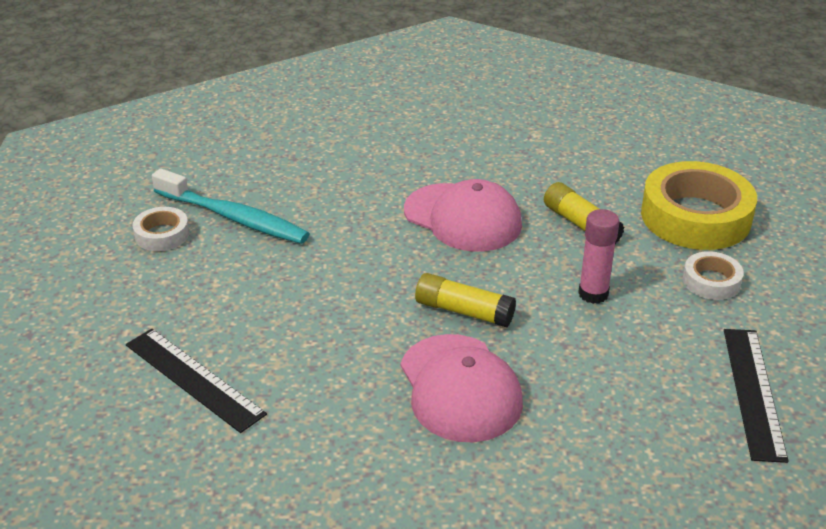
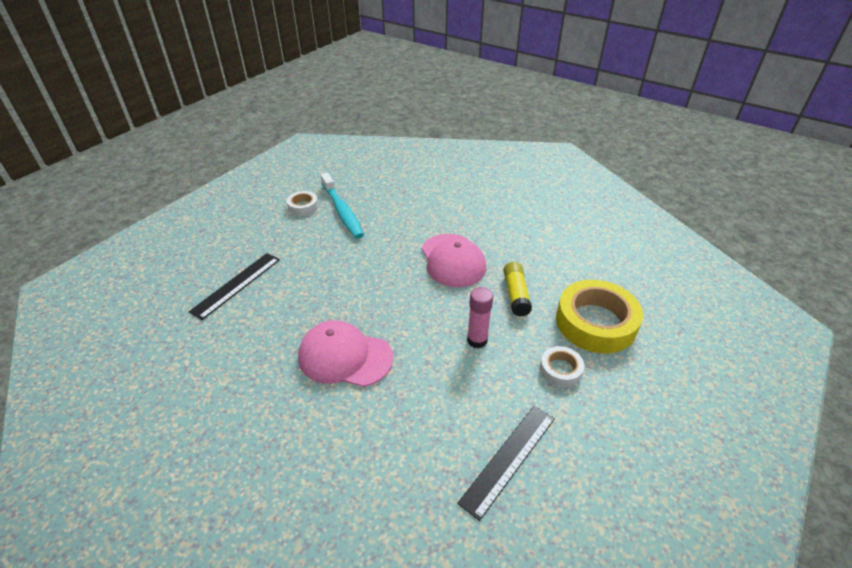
camera: 35 degrees right, 5 degrees up
(194, 379) = (236, 285): black ruler -> black ruler turned 45 degrees clockwise
(460, 388) = (345, 357): pink cap -> pink cap turned 90 degrees clockwise
(463, 311) = (394, 314): yellow glue stick -> none

